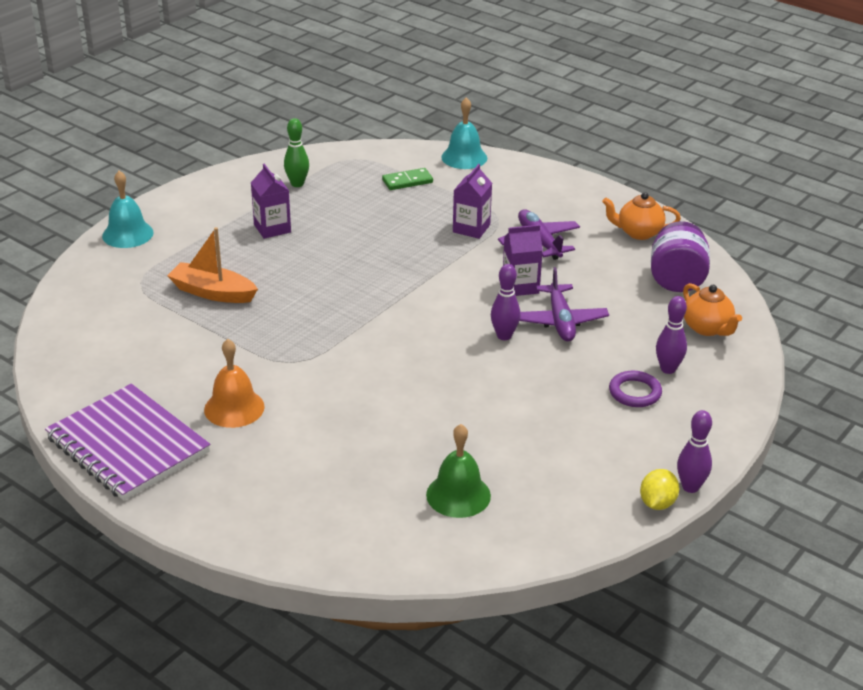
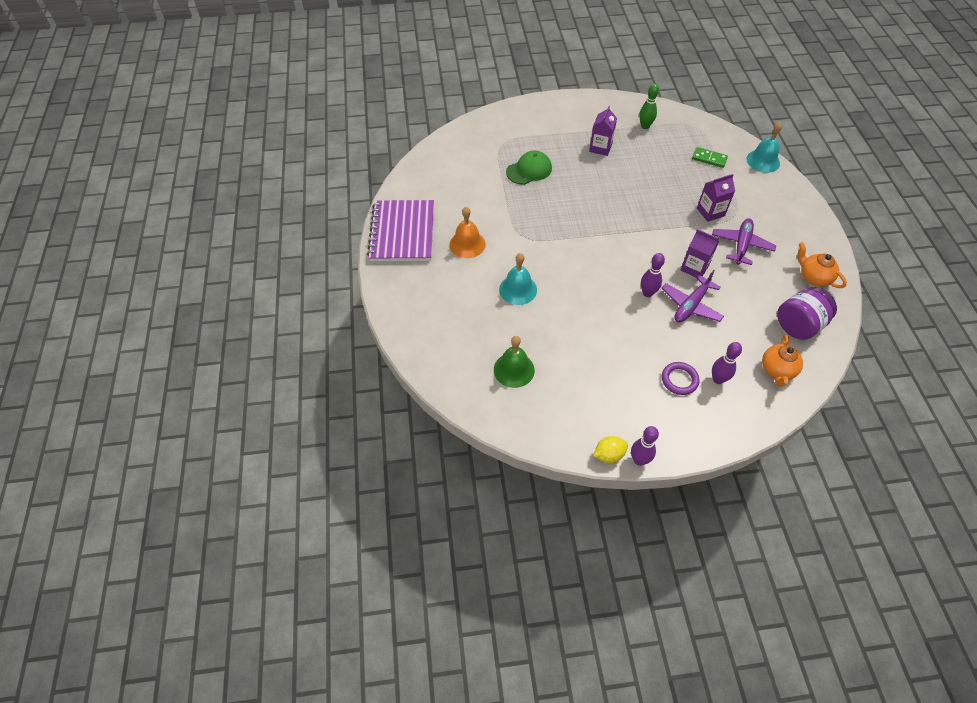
camera: 45 degrees right, 20 degrees up
(127, 234) = (526, 110): turquoise bell -> turquoise bell (518, 289)
(213, 292) = (529, 170): orange boat -> green cap

